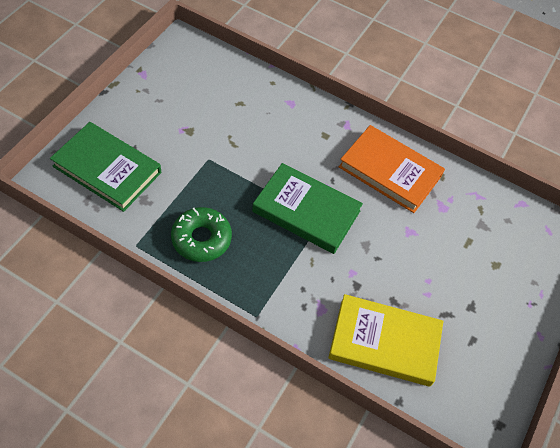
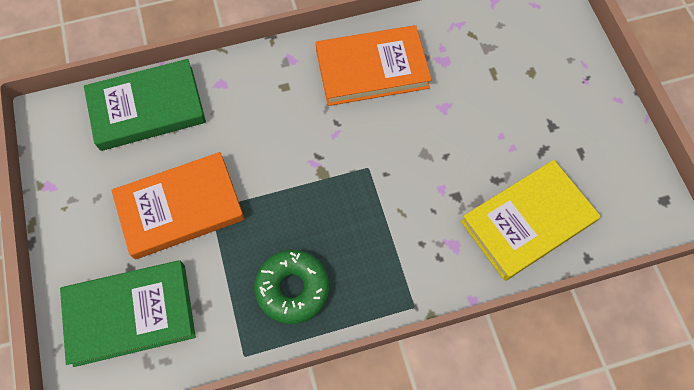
camera: 40 degrees left, 10 degrees up
(193, 143) = (180, 208): none -> orange book
(306, 211) = (347, 172): green book -> green book (147, 108)

